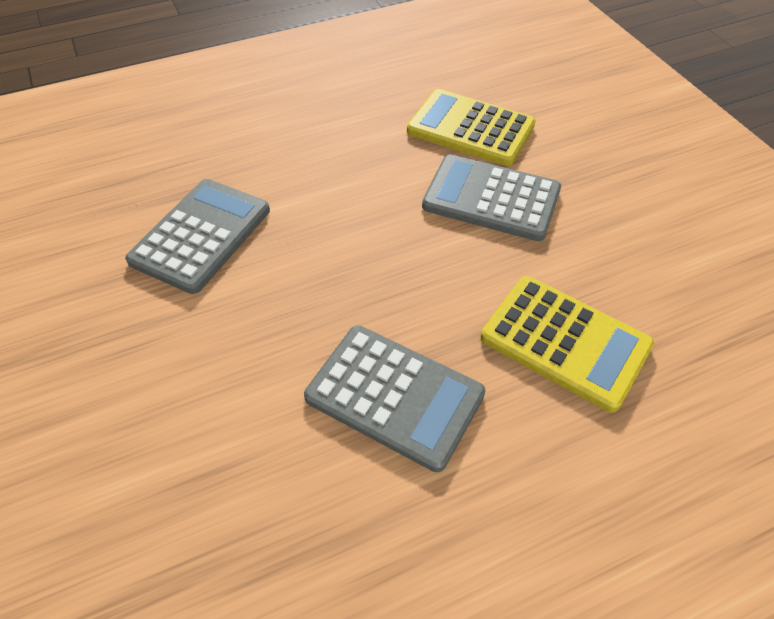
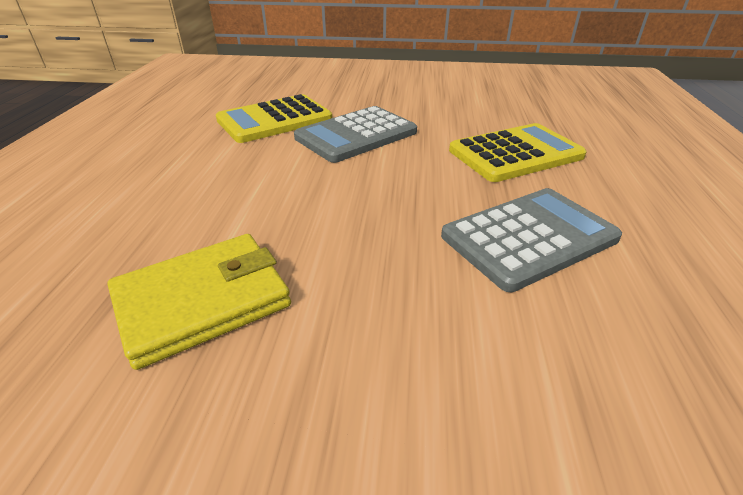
camera: 60 degrees left, 15 degrees down
(201, 235) = (203, 301): grey calculator -> yellow wallet

